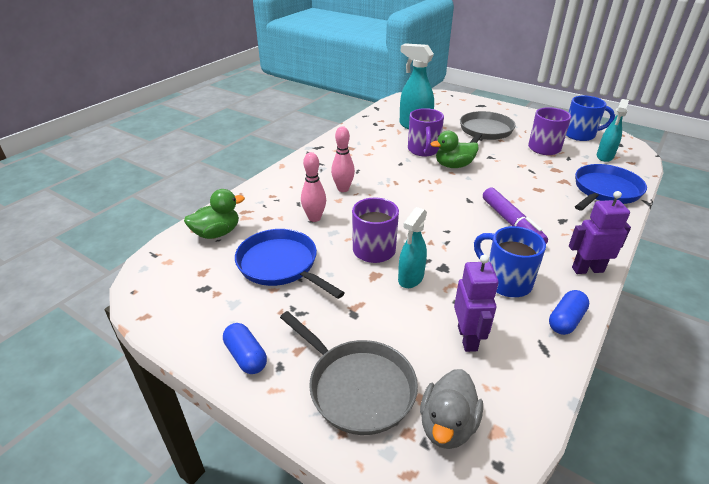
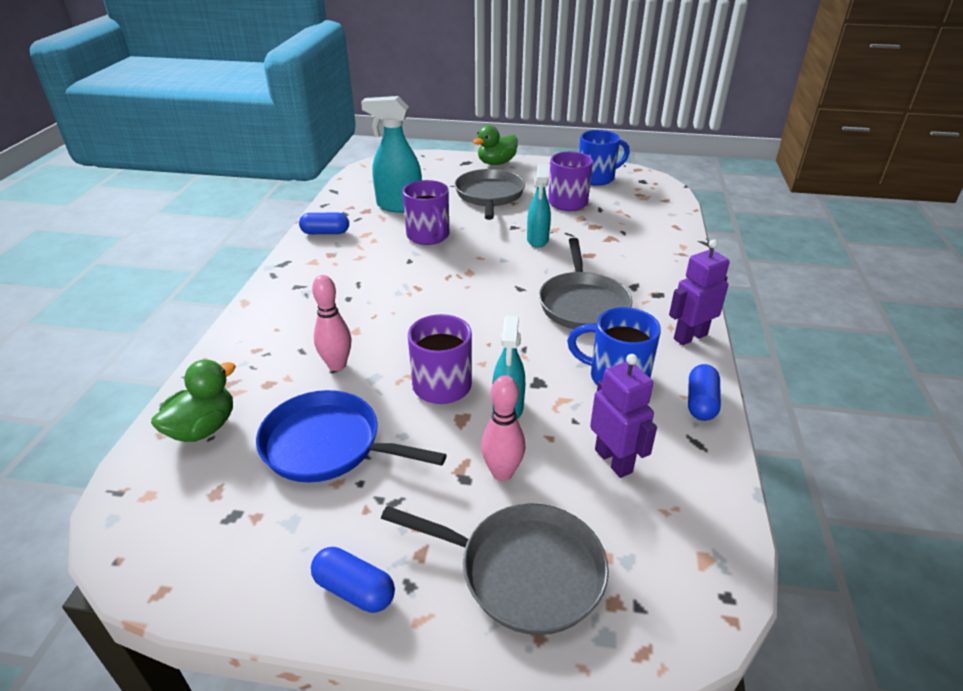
camera: 25 degrees left, 0 degrees up
(343, 189) = (353, 314): pink bowling pin -> pink bowling pin (502, 473)
(355, 133) = (325, 233): none -> blue capsule
(447, 425) = (651, 574): grey duck -> none
(453, 166) = (477, 248): green duck -> green duck (496, 163)
(511, 223) = (583, 304): purple marker -> grey pan
(604, 157) = (636, 199): turquoise spray bottle -> turquoise spray bottle (537, 240)
(605, 190) = (657, 239): blue pan -> none

